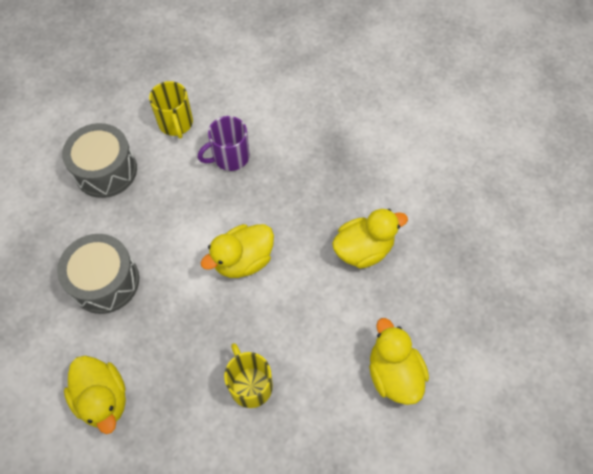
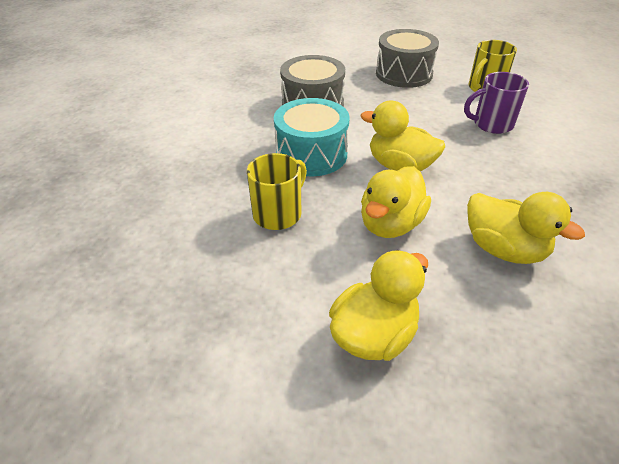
camera: 65 degrees right, 20 degrees down
(103, 398) = (215, 136): yellow duck -> yellow duck (390, 224)
(186, 322) = (311, 154): none -> turquoise drum
(230, 157) = (491, 124): purple mug -> purple mug turned 45 degrees counterclockwise

